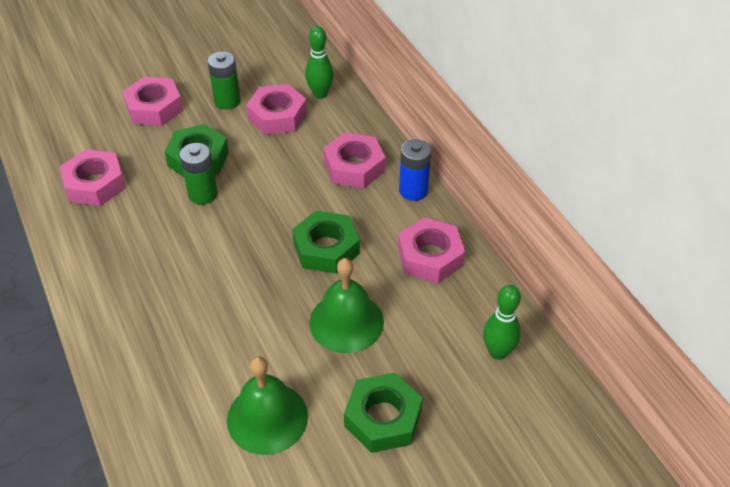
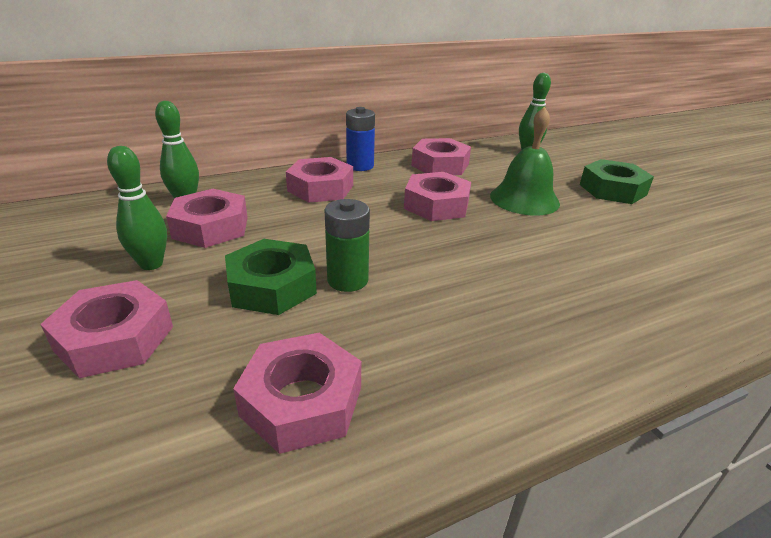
camera: 90 degrees left, 15 degrees down
(227, 101) = (151, 264): green battery -> green bowling pin
(267, 418) = (652, 236): green bell -> none
(326, 248) = (436, 205): green nut -> pink nut

